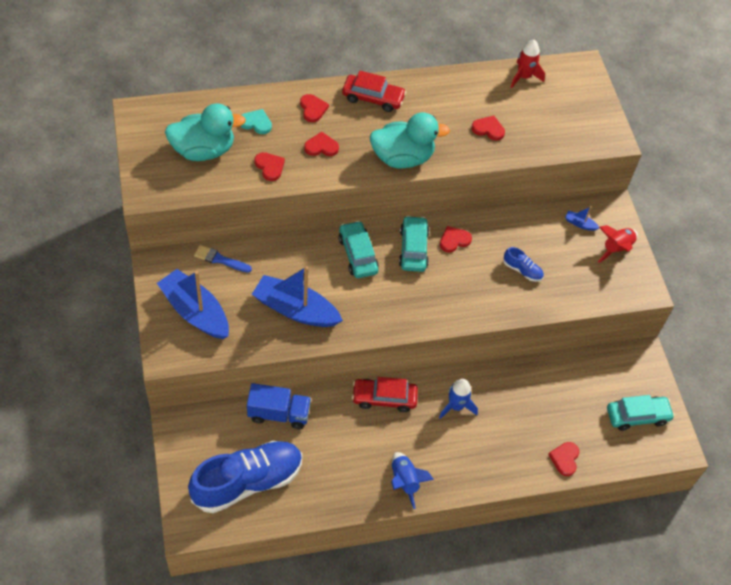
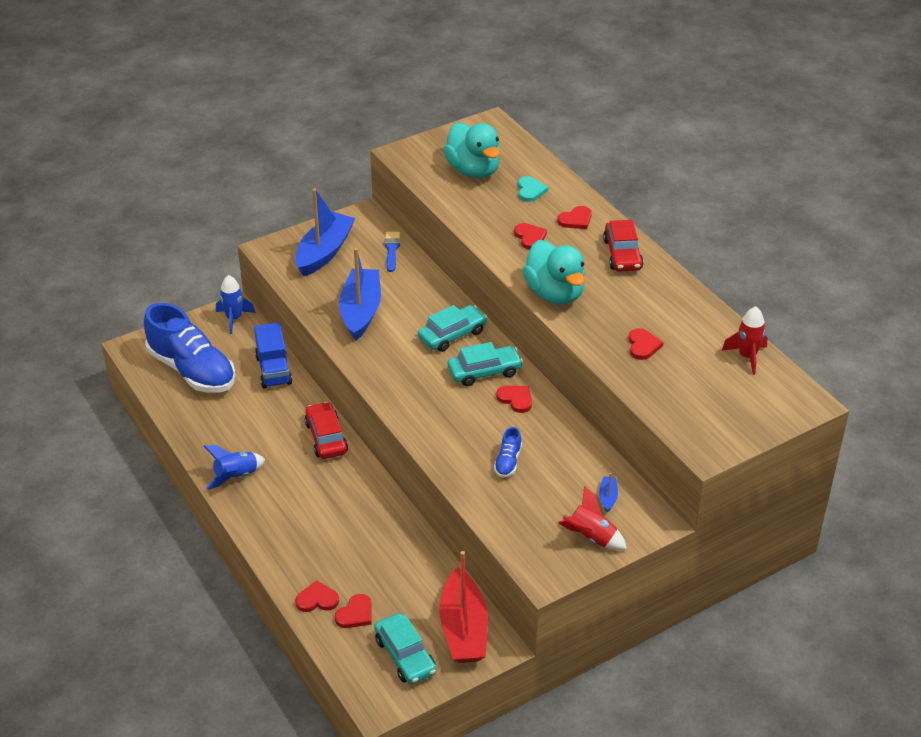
camera: 75 degrees right, 15 degrees down
(270, 167) = (481, 213): red heart -> red heart (355, 614)
(456, 406) = (342, 494): blue rocket -> blue rocket (234, 319)
(622, 370) = (463, 629): none -> red boat

